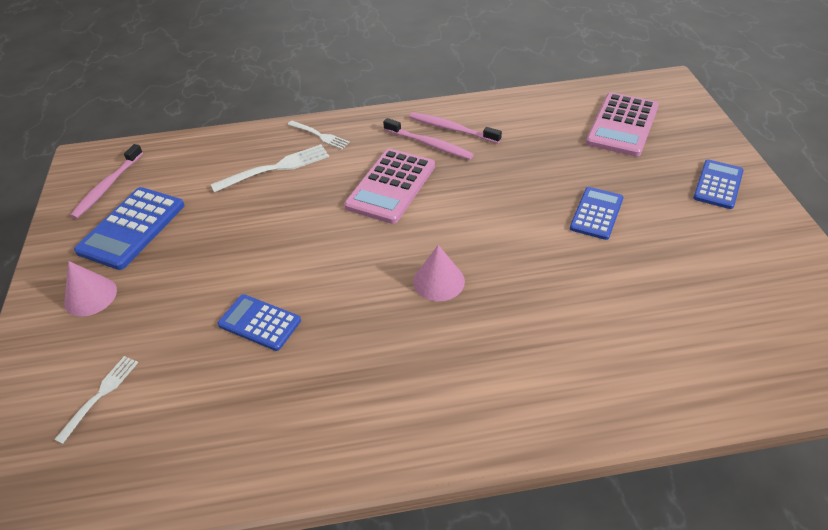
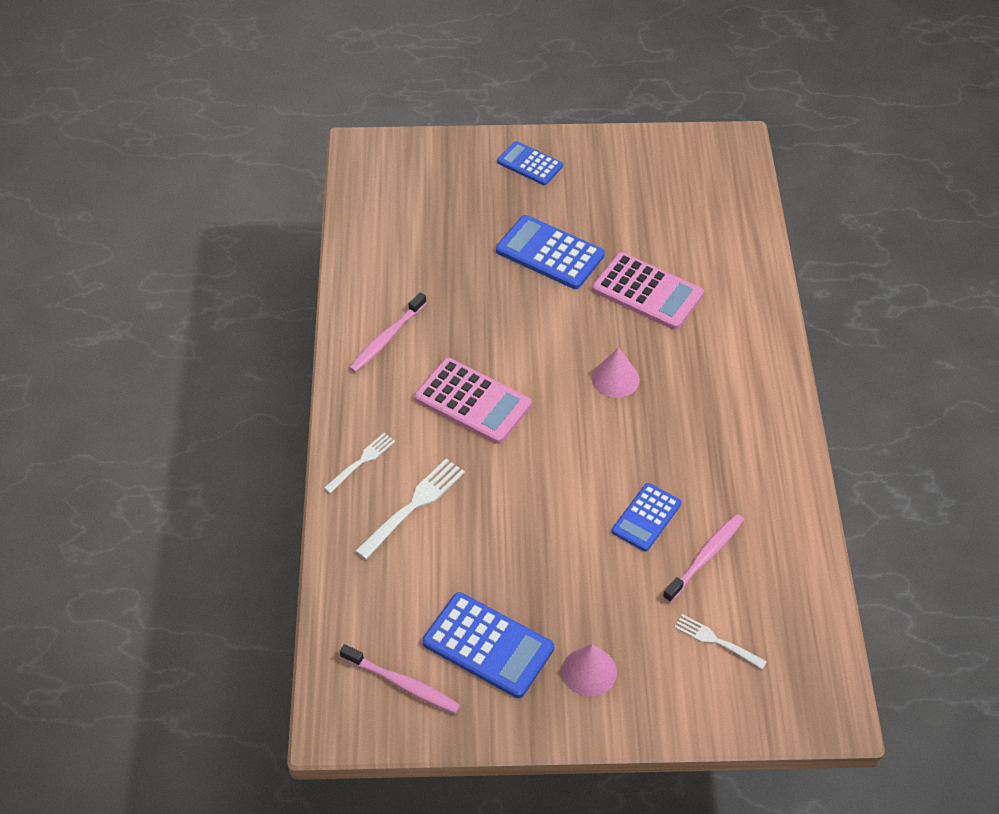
camera: 85 degrees left, 5 degrees up
(275, 168) = (413, 506): white fork -> white fork turned 60 degrees clockwise
(429, 144) = (409, 361): pink toothbrush -> pink toothbrush (705, 557)
(596, 213) = (550, 253): blue calculator -> blue calculator, size x1.56
(622, 125) = (422, 202): pink calculator -> pink calculator (647, 292)

